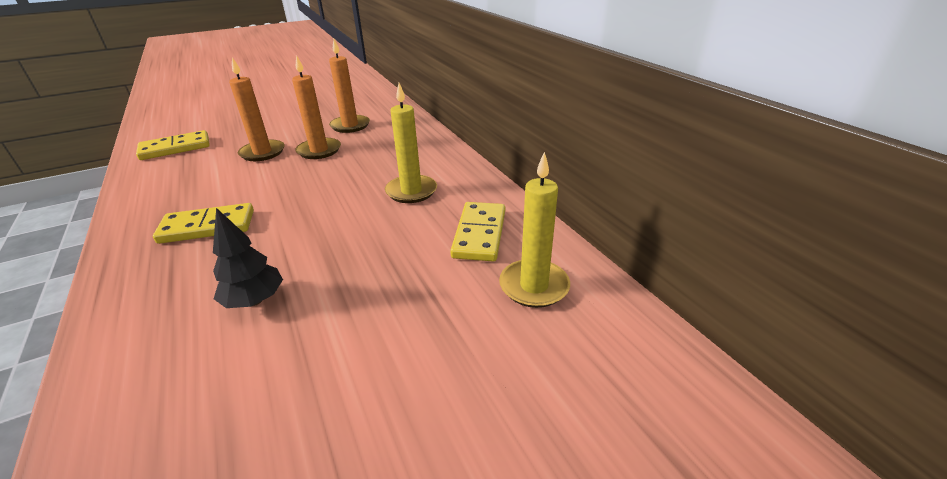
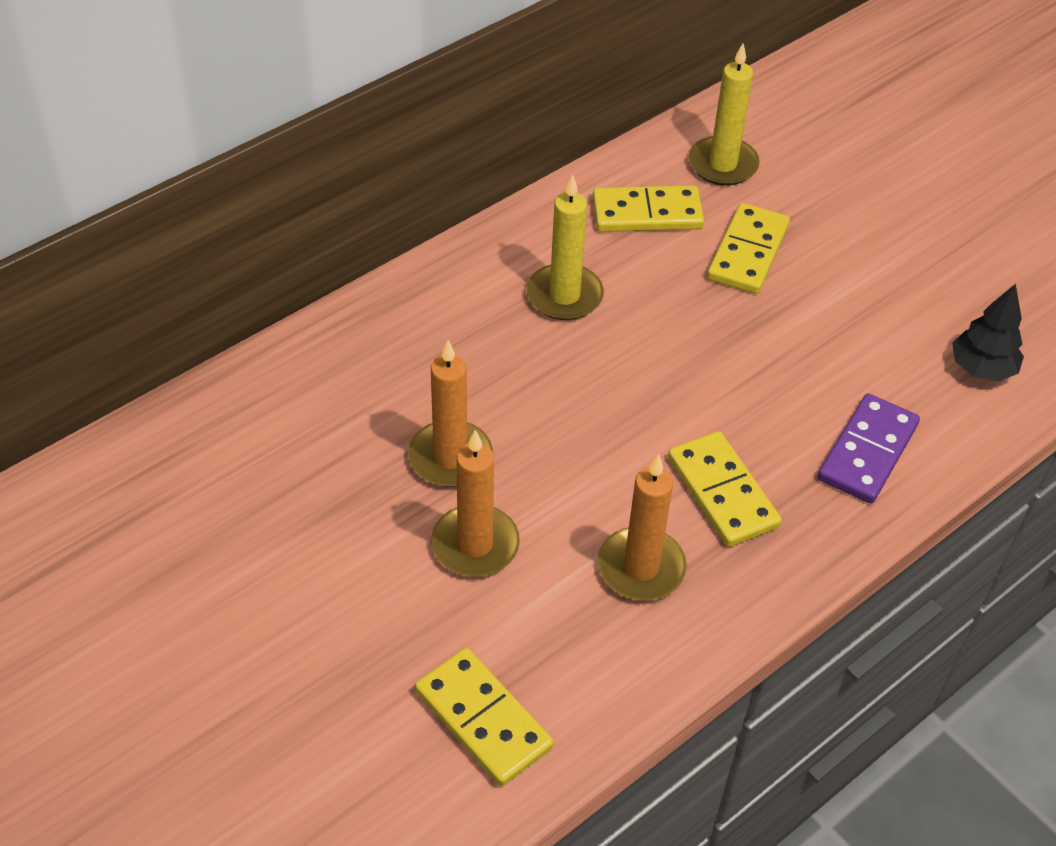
camera: 105 degrees left, 15 degrees up
(161, 303) = (868, 452): none -> purple domino
(255, 300) = (829, 370): black tree -> black tree (981, 369)
(350, 126) = (324, 450): orange candle -> orange candle (641, 567)
(414, 280) = (747, 252): none -> yellow domino

